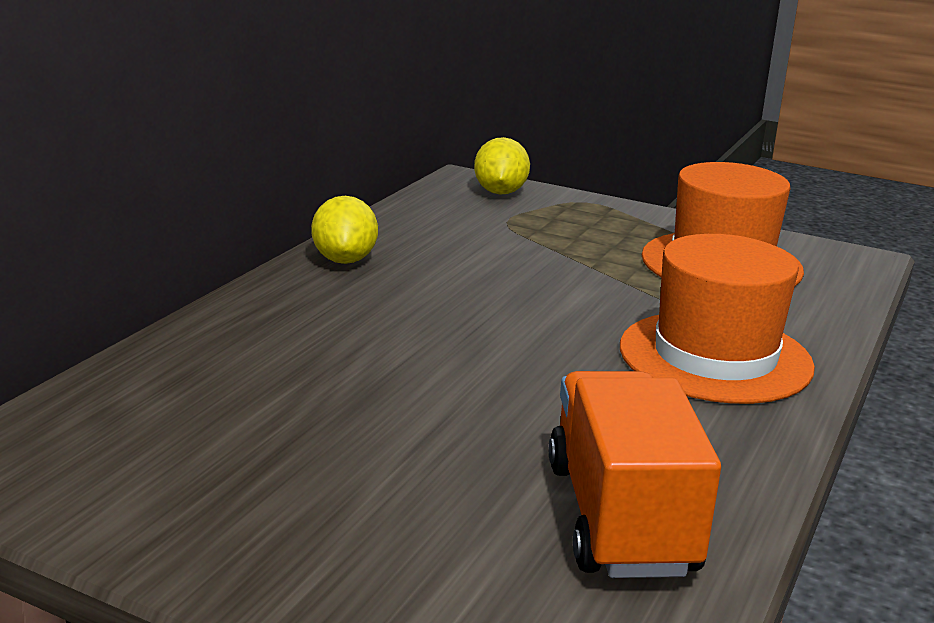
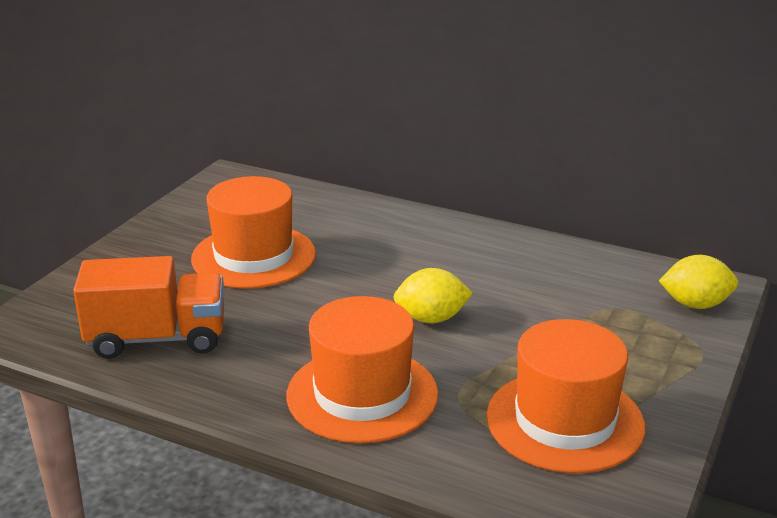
camera: 90 degrees right, 5 degrees up
(345, 260) = (497, 242): yellow lemon -> yellow lemon (431, 318)
(345, 432) = (253, 256): none -> orange hat

